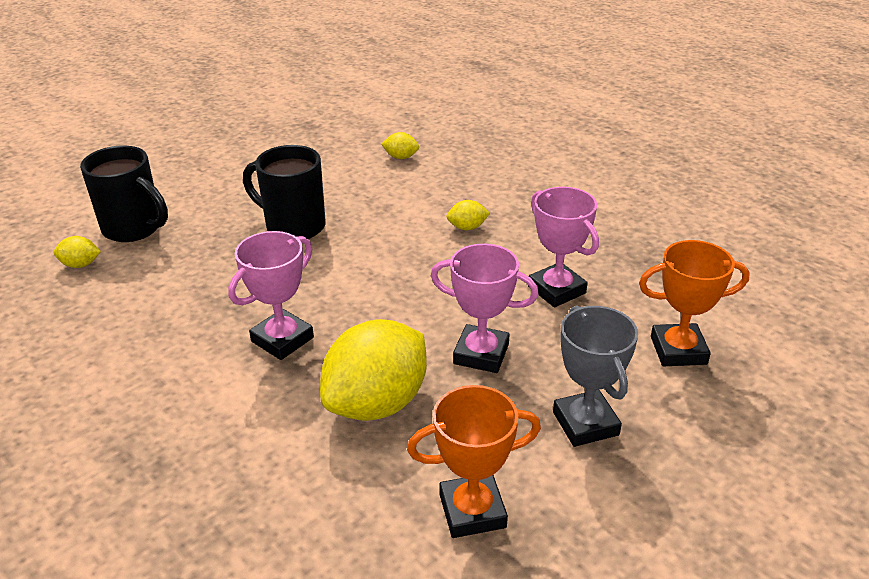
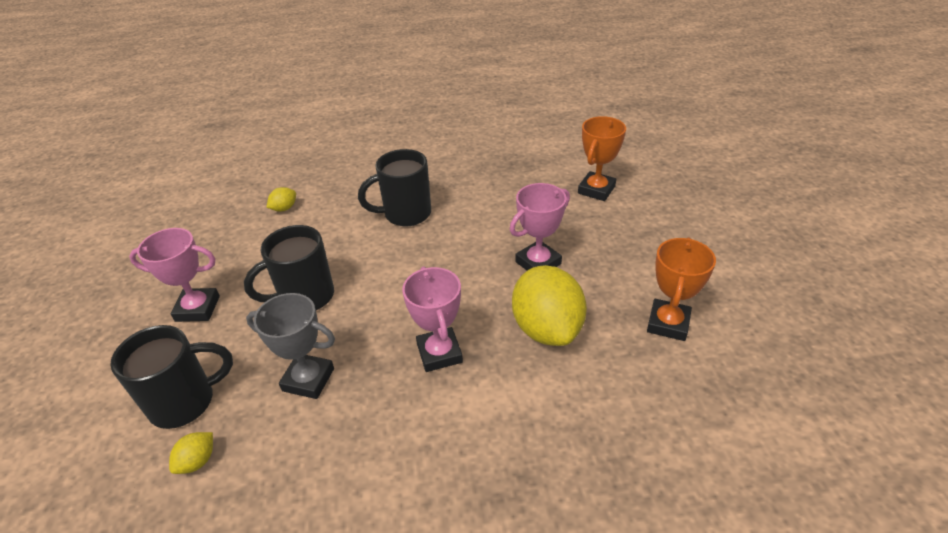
camera: 55 degrees left, 5 degrees up
(467, 227) = (405, 214): yellow lemon -> black mug
(556, 290) = (506, 207): pink trophy -> pink trophy (197, 308)
(585, 423) = (628, 249): grey trophy -> grey trophy (308, 379)

